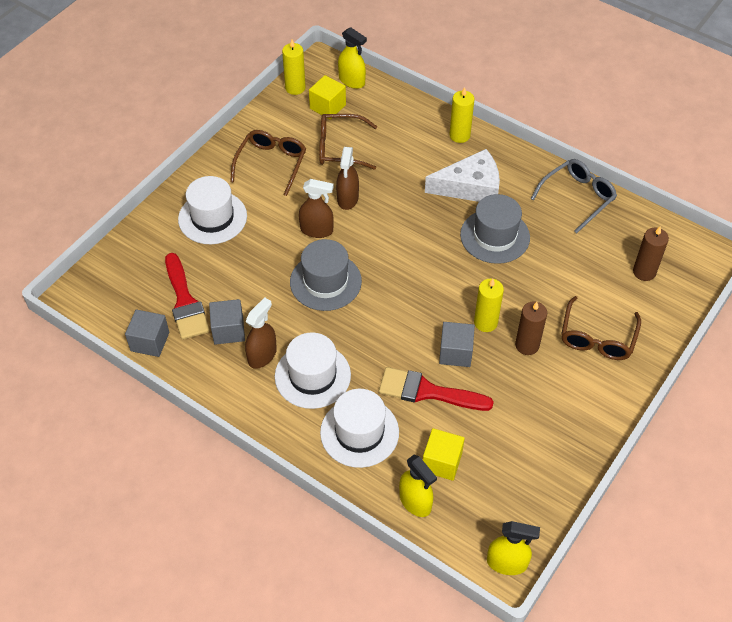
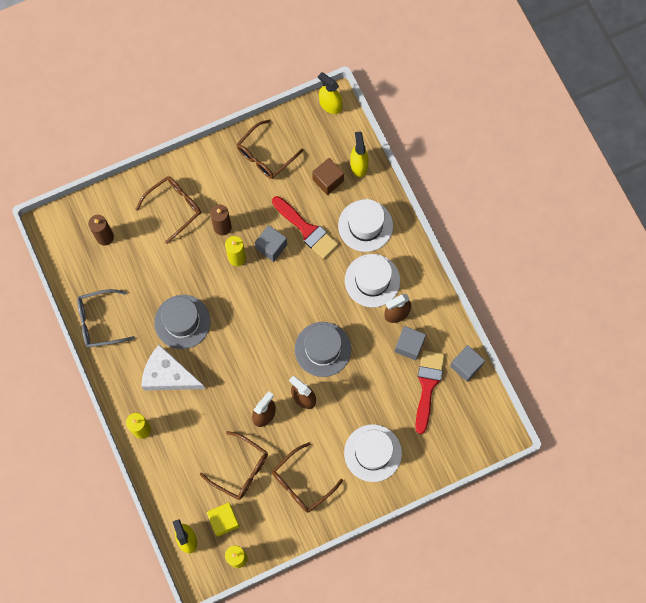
camera: 150 degrees left, 20 degrees up
(442, 462) = (328, 180): yellow cube -> brown cube
(540, 450) = (265, 155): none -> brown glasses

